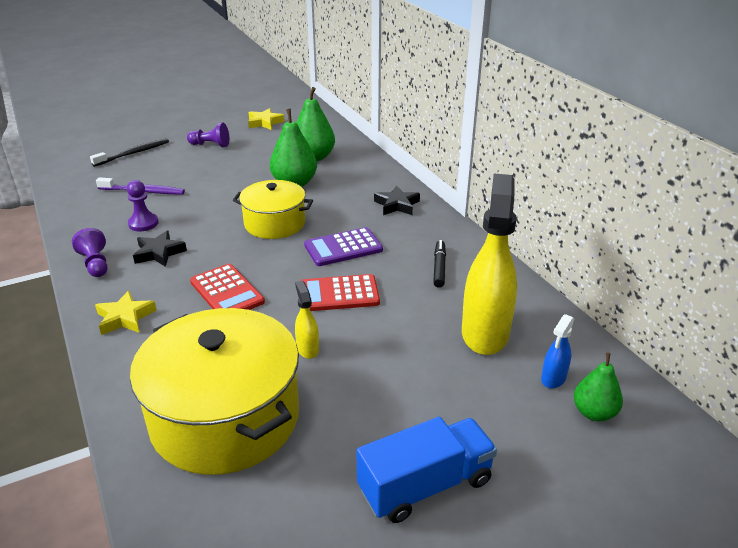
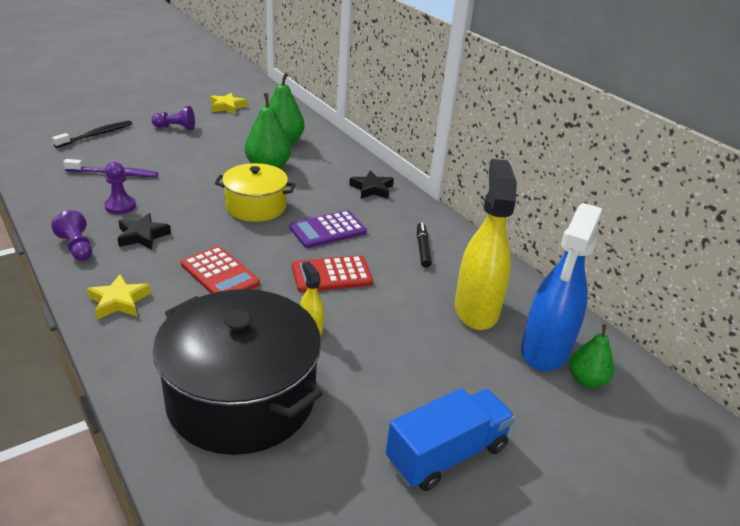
camera: 10 degrees left, 0 degrees up
(225, 417) = (241, 398): yellow pot -> black pot
(553, 378) = (545, 350): blue spray bottle -> blue spray bottle, size x2.25

